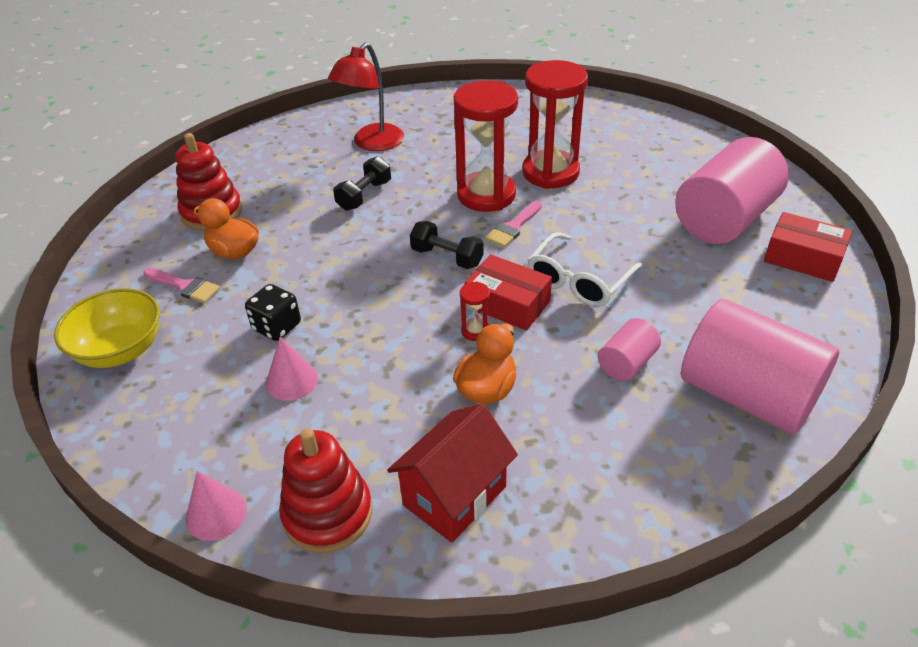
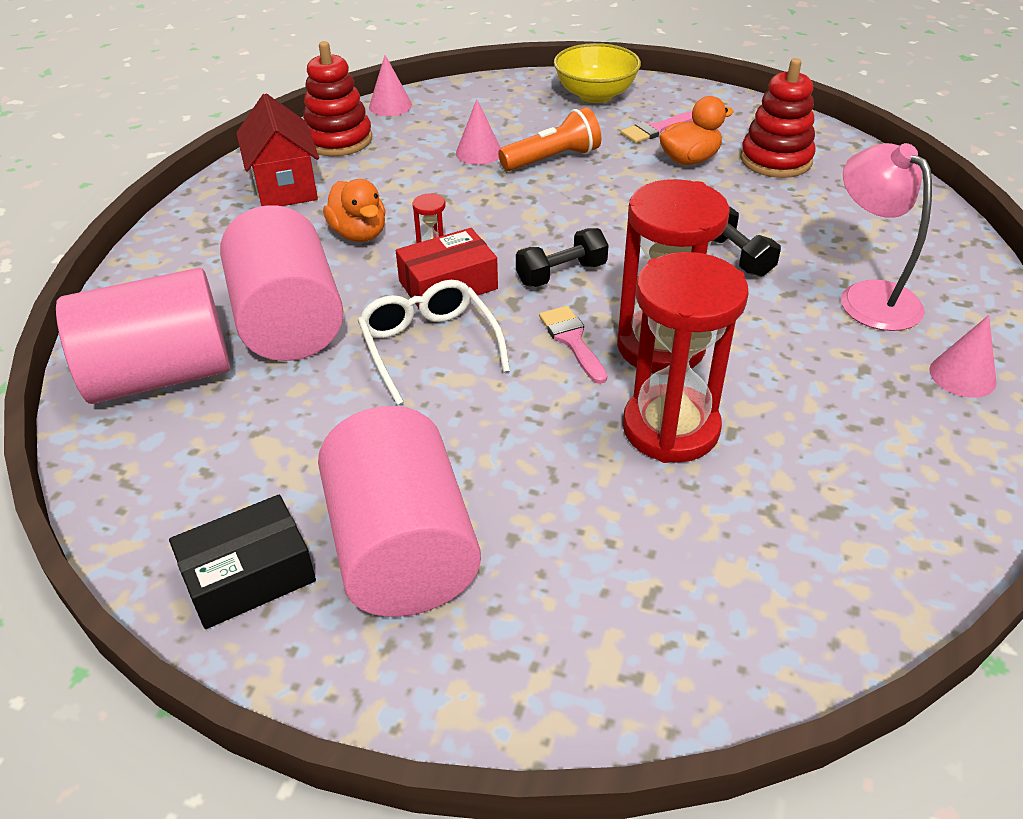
camera: 120 degrees right, 0 degrees up
(277, 327) = (552, 159): black dice -> orange flashlight
(372, 143) = (868, 296): red lamp -> pink lamp
(422, 108) = (962, 375): none -> pink cone
(627, 363) = (288, 321): pink cylinder -> pink cylinder, size x2.12
(803, 258) = (248, 576): red box -> black box

